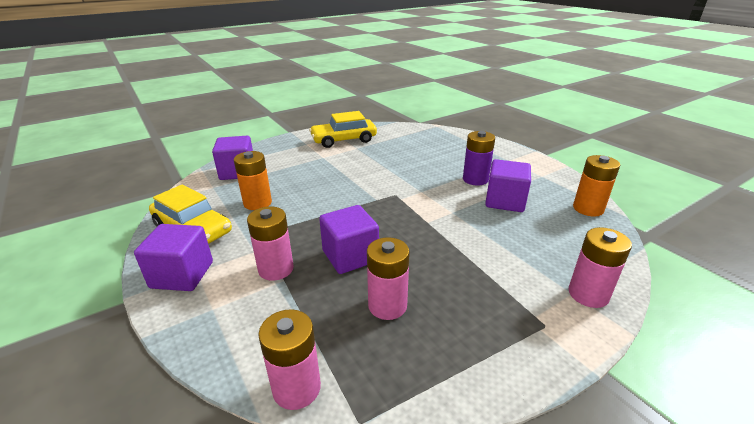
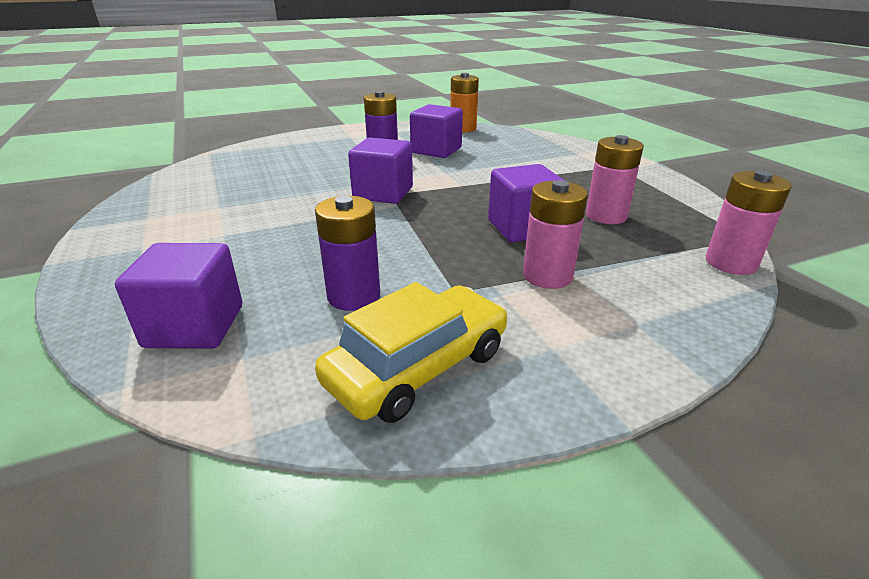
camera: 80 degrees left, 0 degrees up
(182, 275) = (563, 362): purple cube -> purple cube (383, 193)
(257, 203) = (353, 296): orange battery -> purple battery
(344, 140) = (172, 214): yellow car -> none
(588, 294) = (579, 149): pink battery -> none

